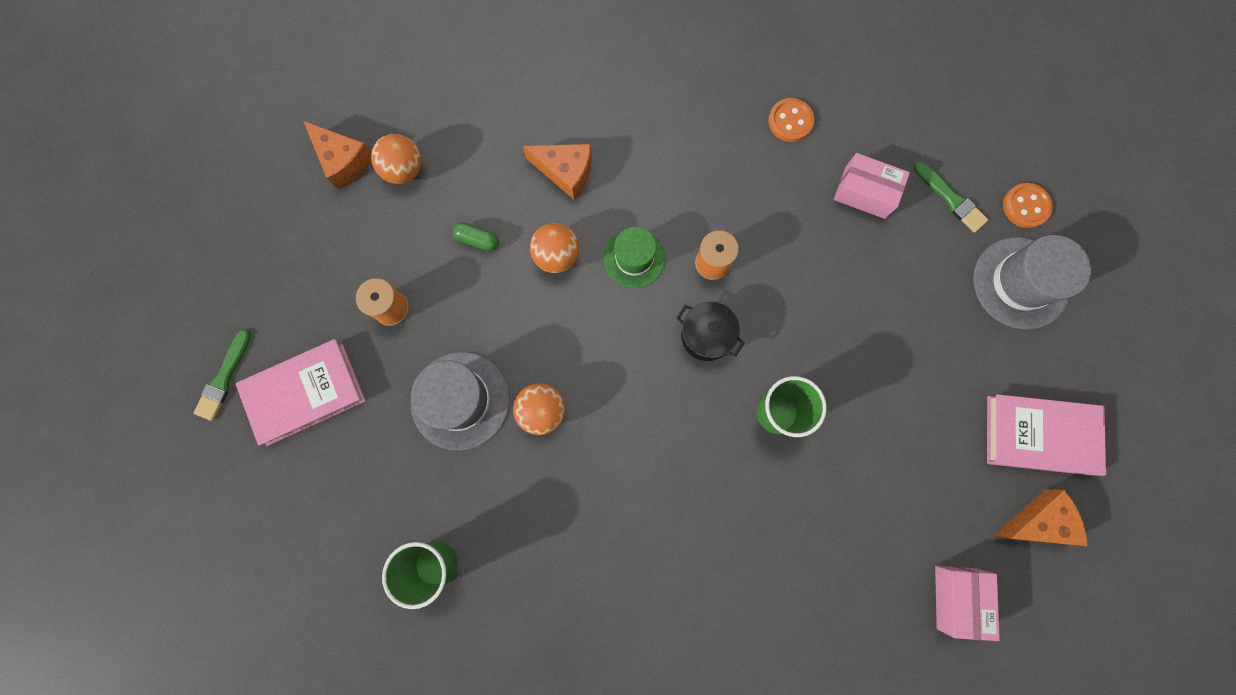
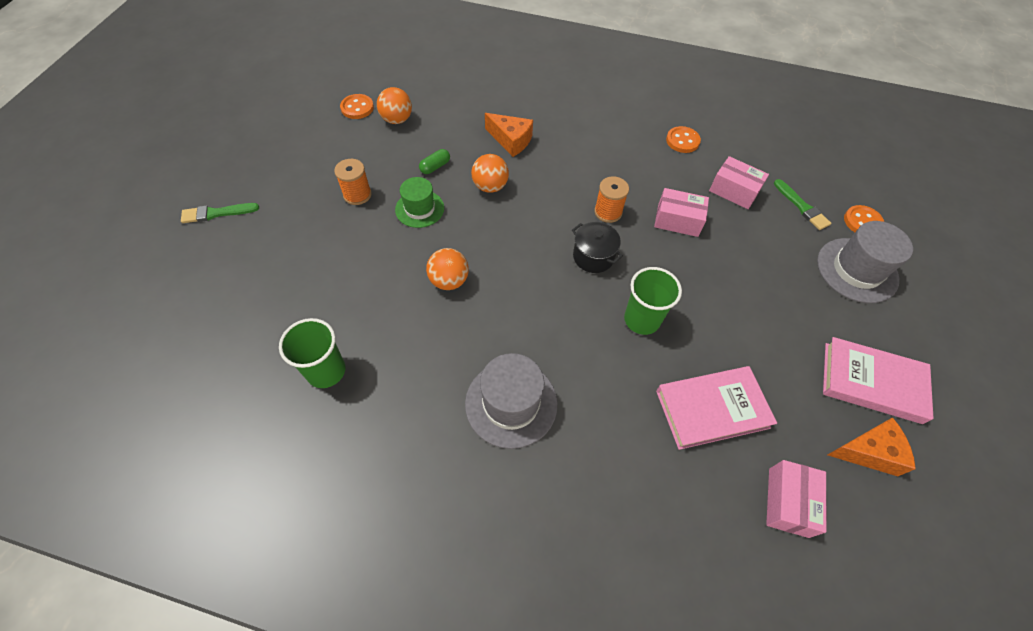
camera: 10 degrees right, 20 degrees down
(224, 378) = (217, 213): green brush -> green brush turned 45 degrees clockwise
(305, 393) = (272, 233): pink book -> pink book (712, 409)
(344, 160) = (357, 108): orange cheese -> orange button
(460, 400) = (387, 261): grey hat -> grey hat (511, 403)
(478, 240) = (435, 167): green capsule -> green capsule turned 75 degrees counterclockwise
(634, 258) = (548, 198): green hat -> green hat (419, 209)
(800, 256) = (677, 220): none -> pink box

